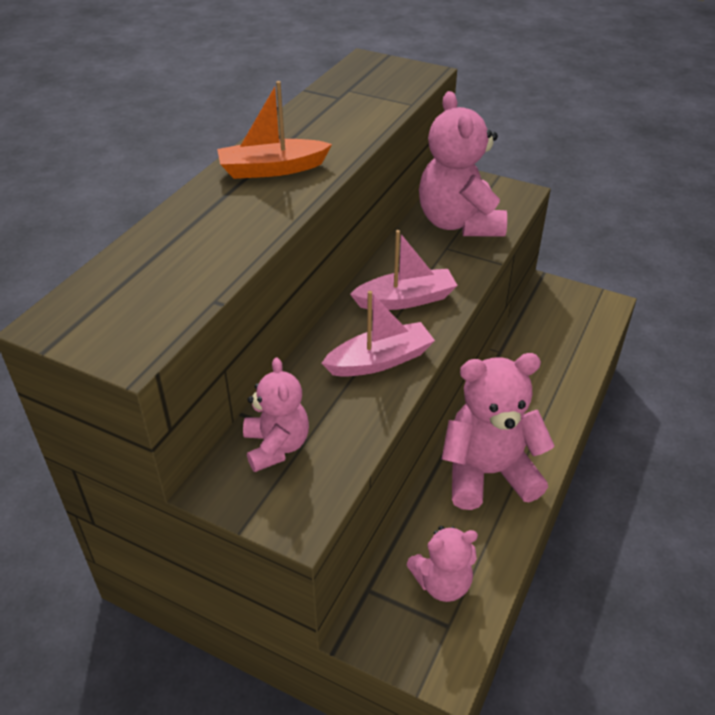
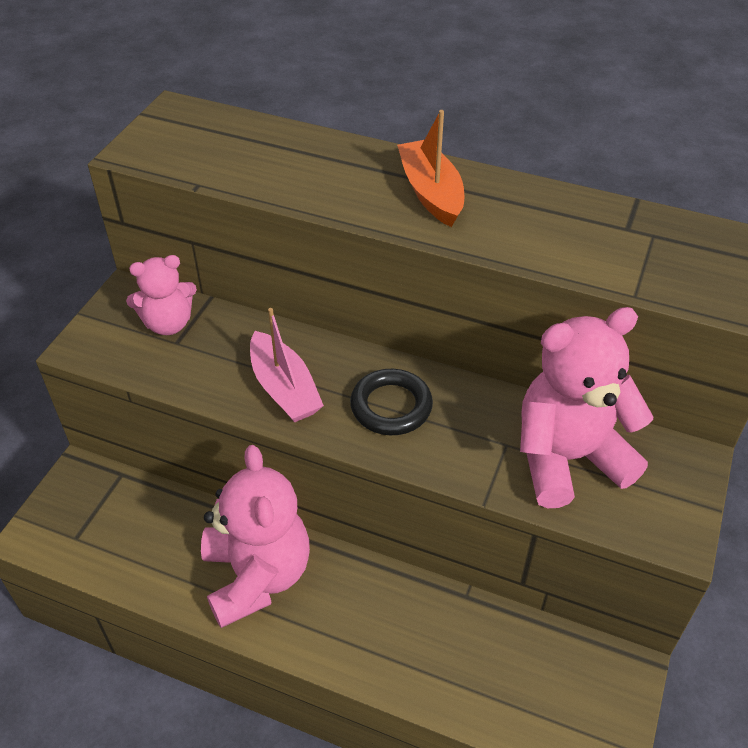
camera: 85 degrees right, 5 degrees up
(406, 299) = (391, 406): pink boat -> black ring
(442, 583) = (121, 532): pink teddy bear -> none

